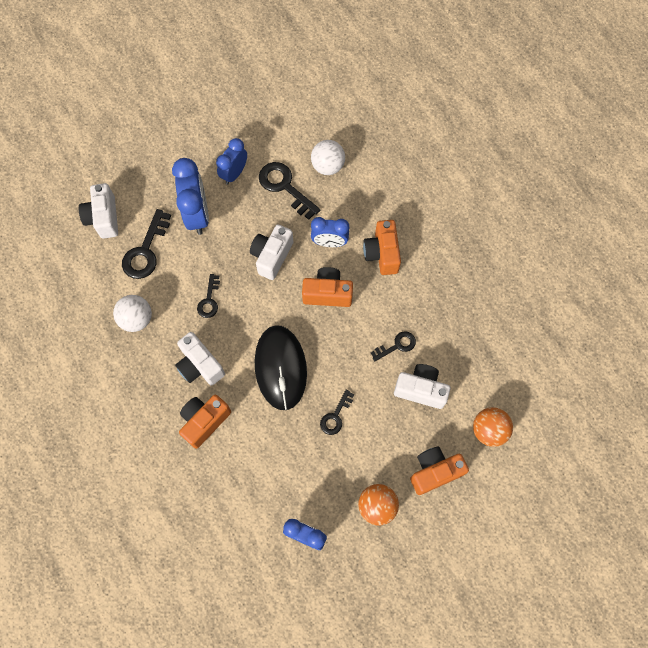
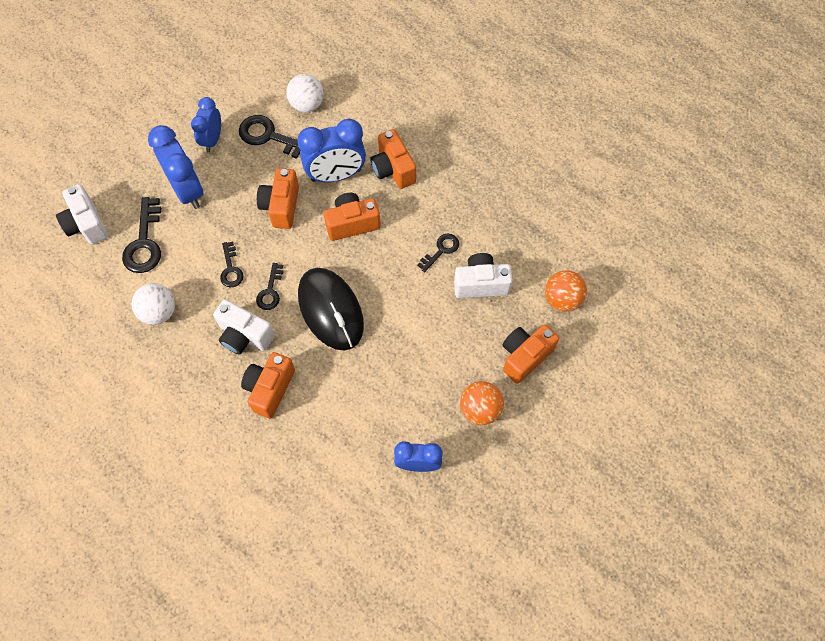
camera: 20 degrees left, 5 degrees down
(272, 256) = (281, 206): white camera -> orange camera
(329, 242) = (336, 175): blue clock -> blue clock, size x1.56
(335, 416) = (405, 337): black key -> black key (270, 291)

